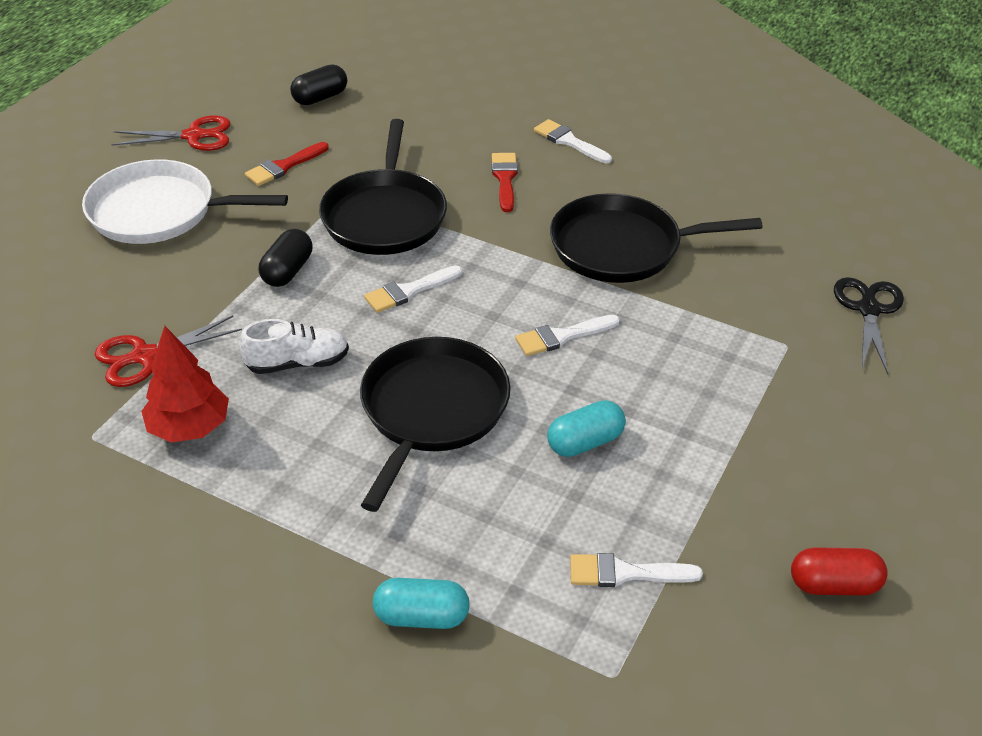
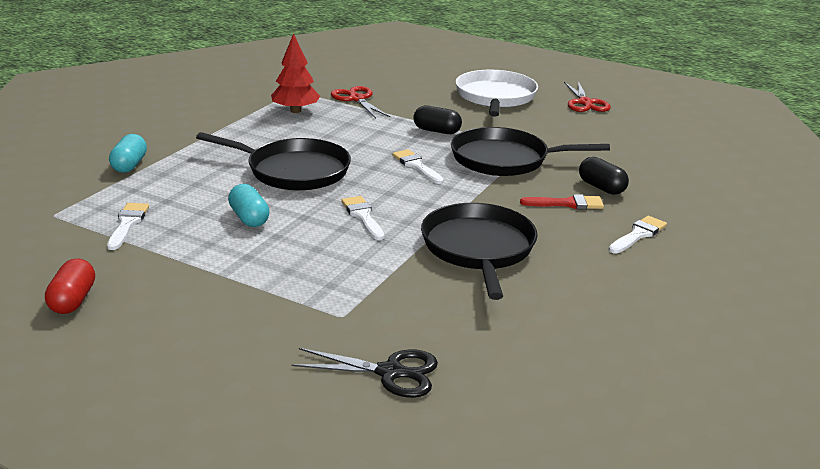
camera: 90 degrees right, 15 degrees down
(284, 166) = (557, 128): red brush -> none
(297, 363) = (345, 135): white shoe -> none
(320, 98) = (656, 138): black capsule -> black capsule (601, 187)

